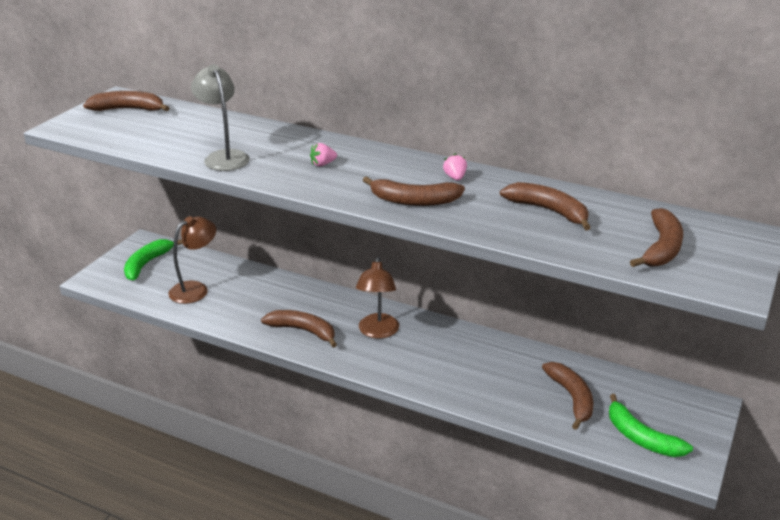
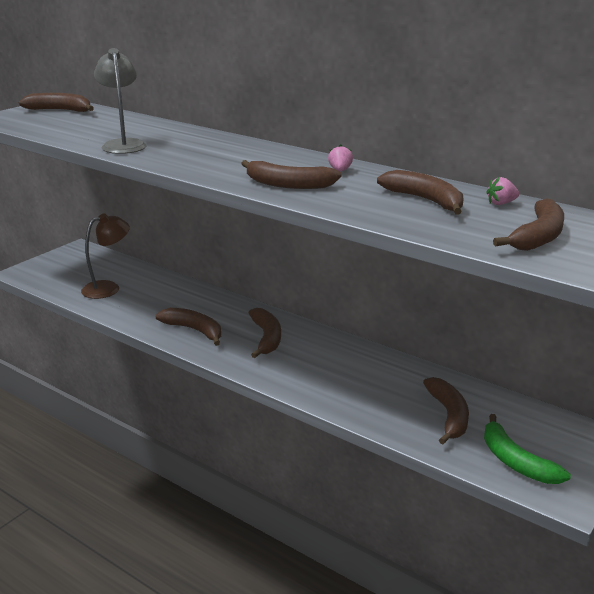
camera: 10 degrees right, 5 degrees down
(147, 264) = (73, 265): green banana -> none
(323, 164) = (214, 154): pink strawberry -> pink strawberry (501, 203)
(377, 332) = (266, 338): brown lamp -> brown banana

